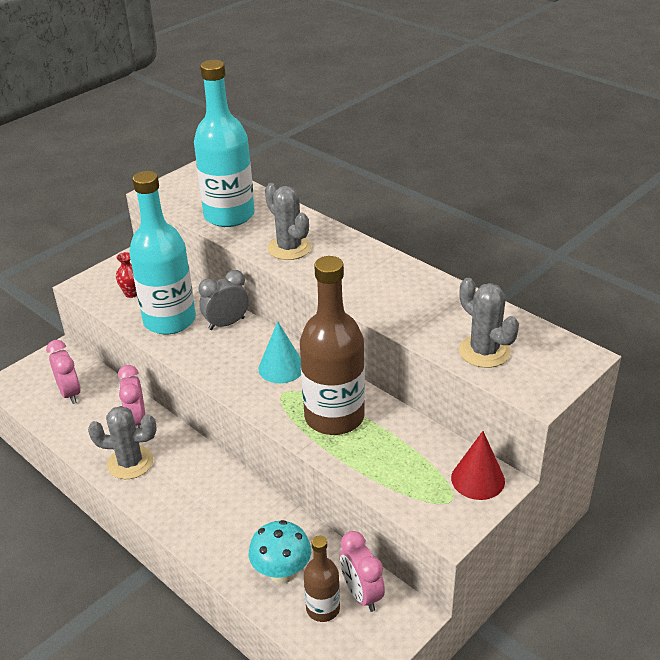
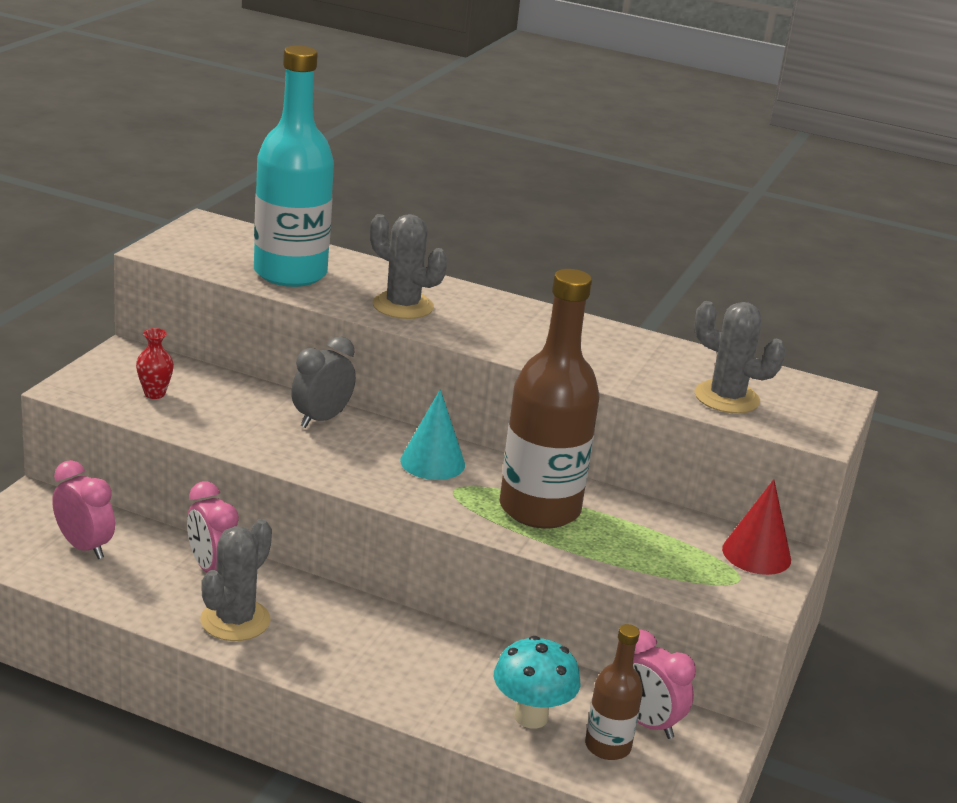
camera: 25 degrees left, 10 degrees down
(130, 462) = (235, 620): grey cactus -> grey cactus turned 45 degrees counterclockwise
(169, 320) = (236, 421): turquoise bottle -> none

